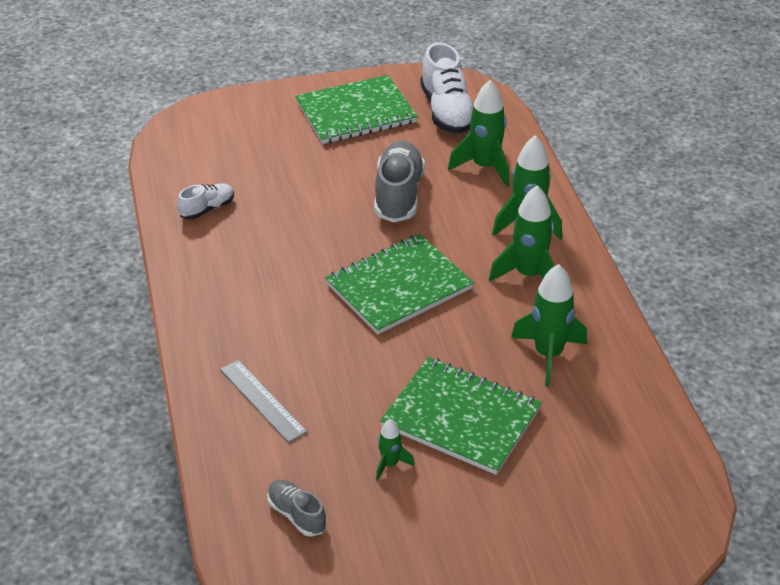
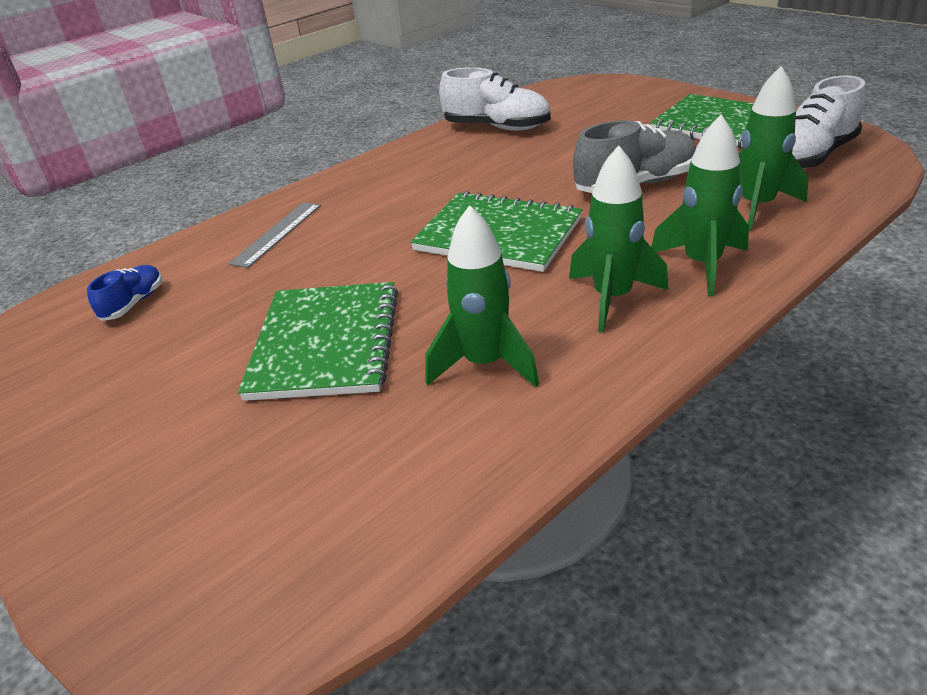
camera: 65 degrees right, 5 degrees down
(207, 209) = (496, 127): white shoe -> white shoe, size x1.84
(297, 515) = (134, 303): grey shoe -> blue shoe
(390, 464) = (227, 326): green rocket -> none

